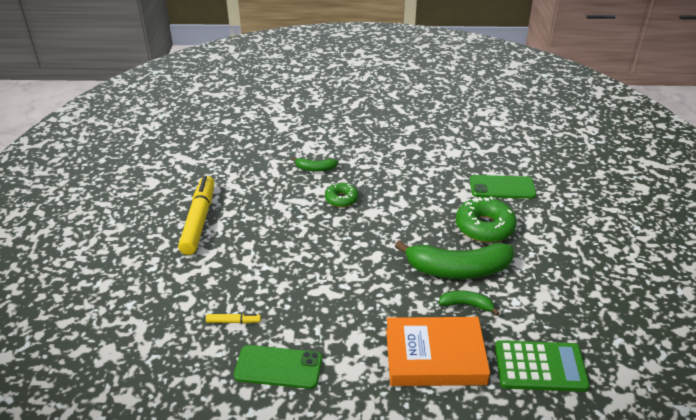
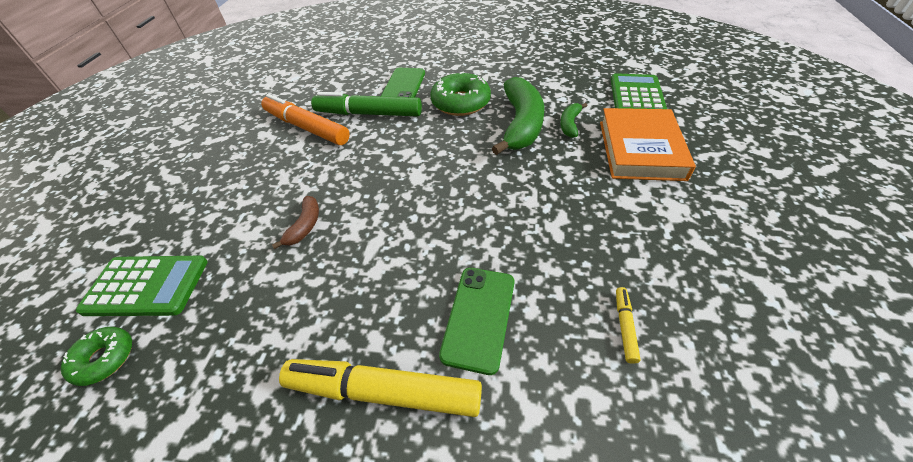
camera: 80 degrees left, 10 degrees up
(267, 124) = (147, 286): none -> green calculator
(278, 367) = (692, 273): green phone -> green phone (479, 317)
(315, 169) = (305, 226): green banana -> brown banana
(341, 199) = (384, 202): green donut -> green donut (104, 359)
(423, 146) = (307, 128): none -> orange marker
(450, 174) = (369, 114): none -> green marker

